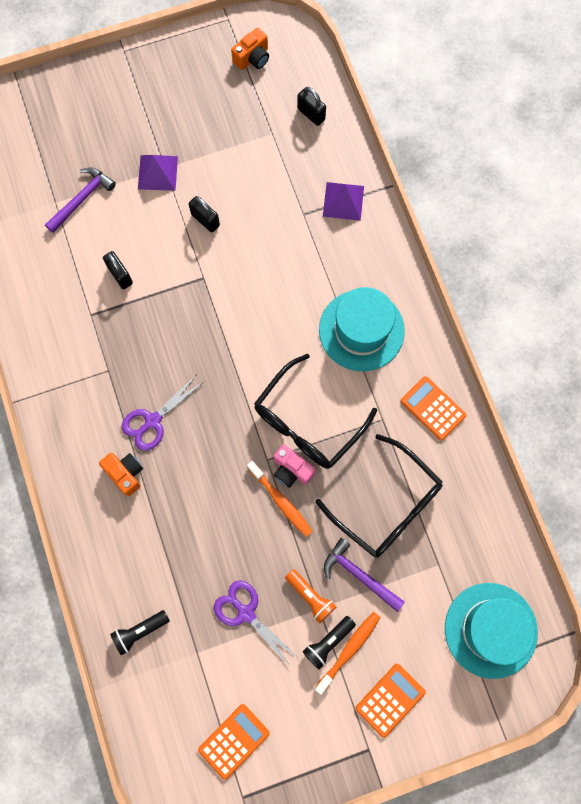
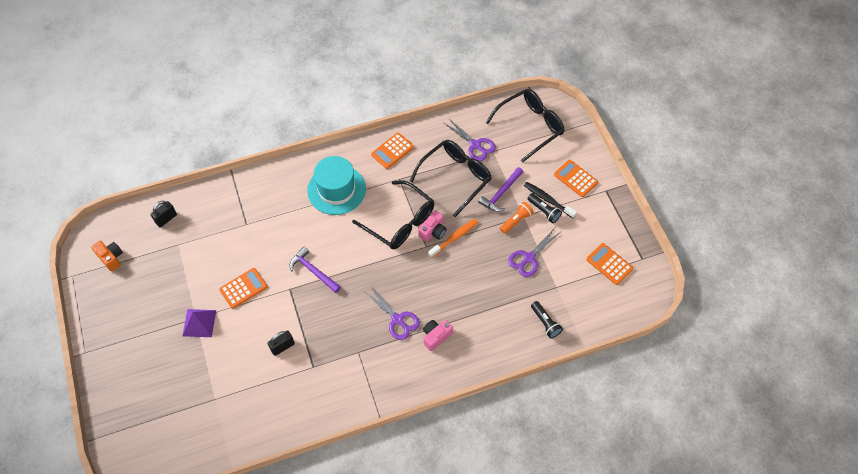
camera: 90 degrees left, 15 degrees down
(82, 199) = (214, 378): purple hammer -> purple hammer (313, 271)
(125, 473) = (436, 336): orange camera -> pink camera
(205, 220) = (243, 288): black padlock -> orange calculator
(343, 201) = (239, 199): purple pyramid -> none
(349, 650) = (547, 200): orange toothbrush -> black toothbrush
(449, 537) = (475, 145): none -> purple scissors
(490, 630) = (530, 126): turquoise hat -> black glasses

